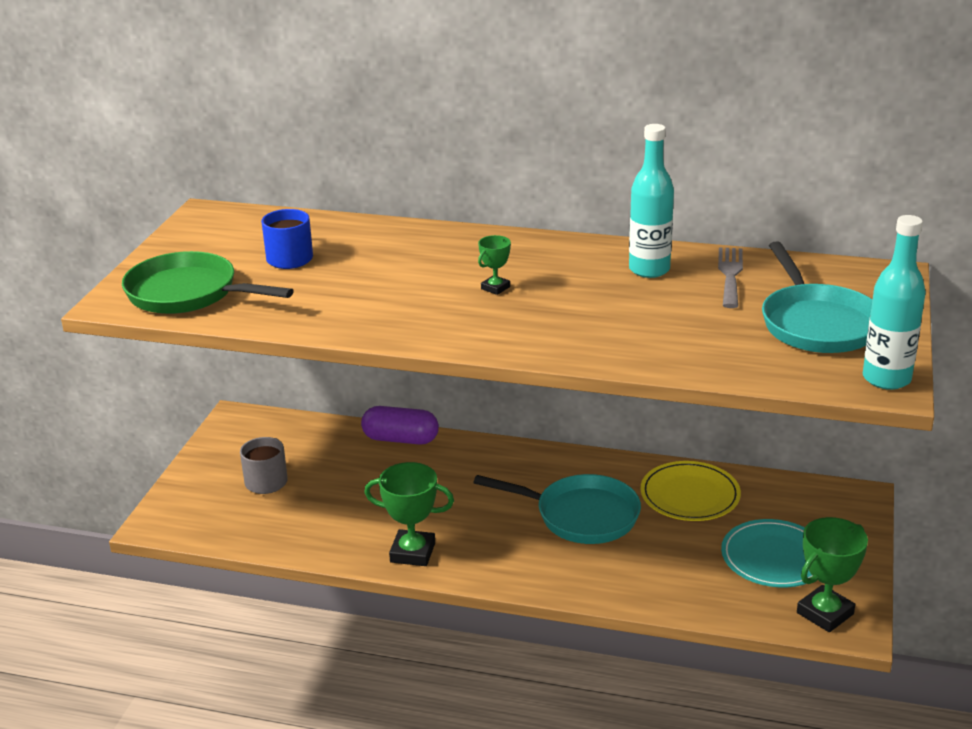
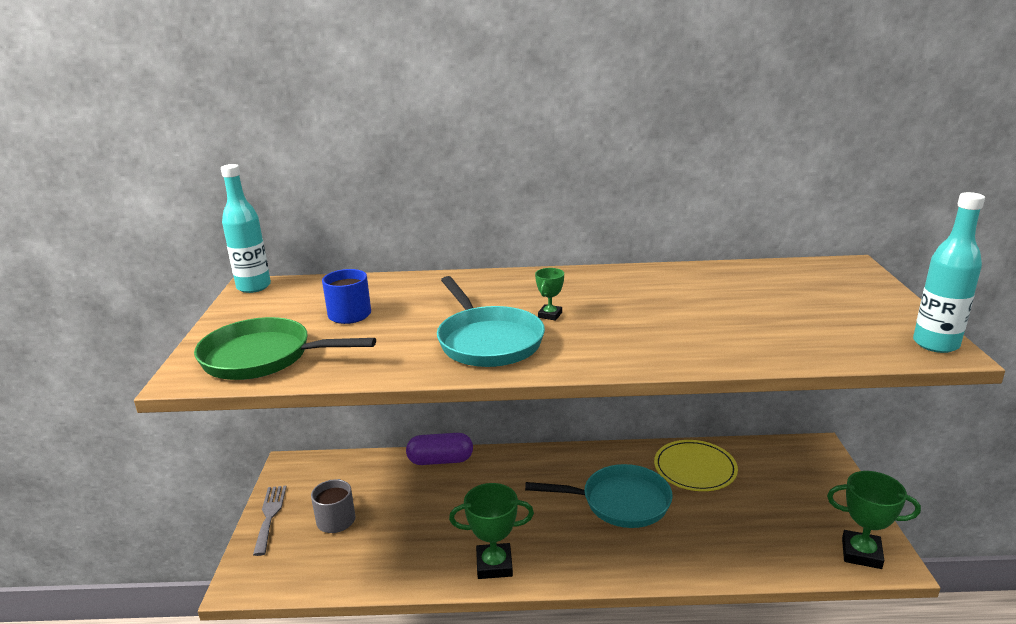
camera: 15 degrees left, 5 degrees down
(649, 270) = (666, 285): turquoise bottle -> turquoise bottle (254, 287)
(730, 274) = (733, 280): grey fork -> grey fork (270, 516)
(774, 557) = (791, 510): turquoise plate -> none
(817, 324) = (835, 308): turquoise pan -> turquoise pan (487, 341)
(825, 613) = (861, 553): green trophy -> green trophy turned 75 degrees clockwise

